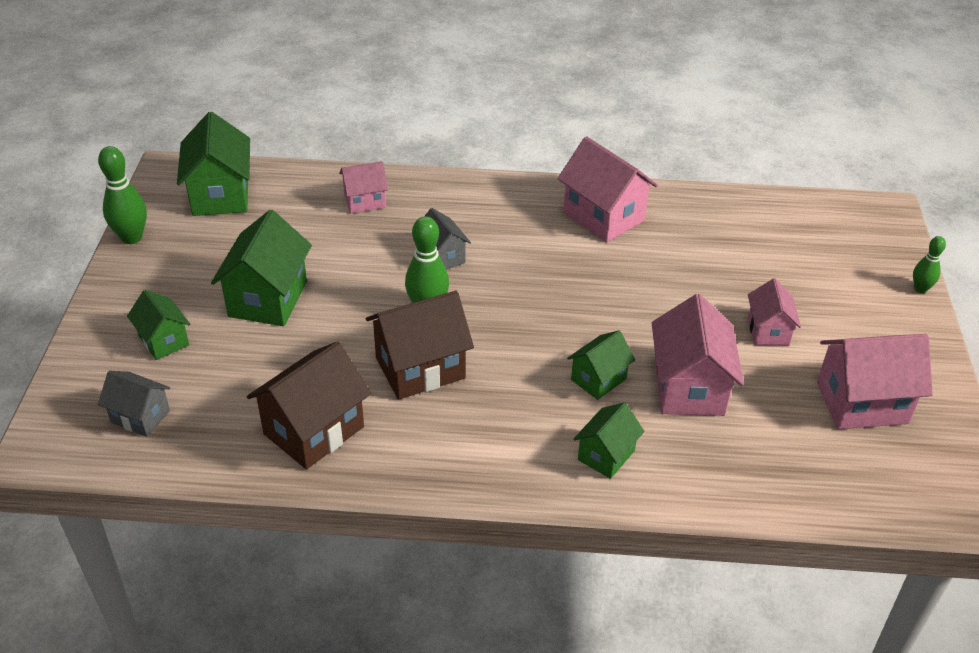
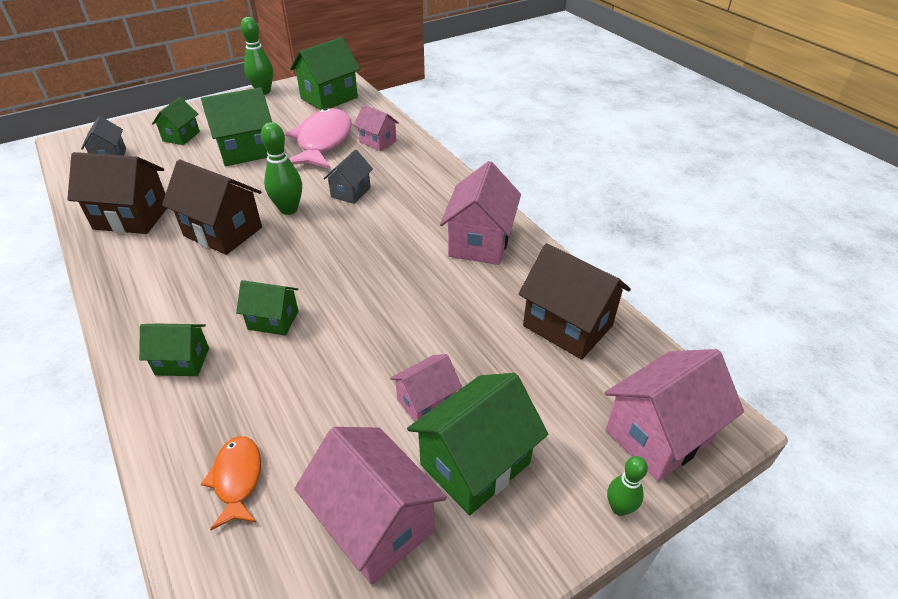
camera: 55 degrees right, 0 degrees up
(318, 237) = (323, 142): none -> pink fish
(689, 388) = (302, 378): pink house -> pink house (658, 435)
(746, 224) = (567, 326): none -> brown house
(772, 461) = (237, 479): none -> orange fish
(843, 333) = (475, 464): none -> green house

